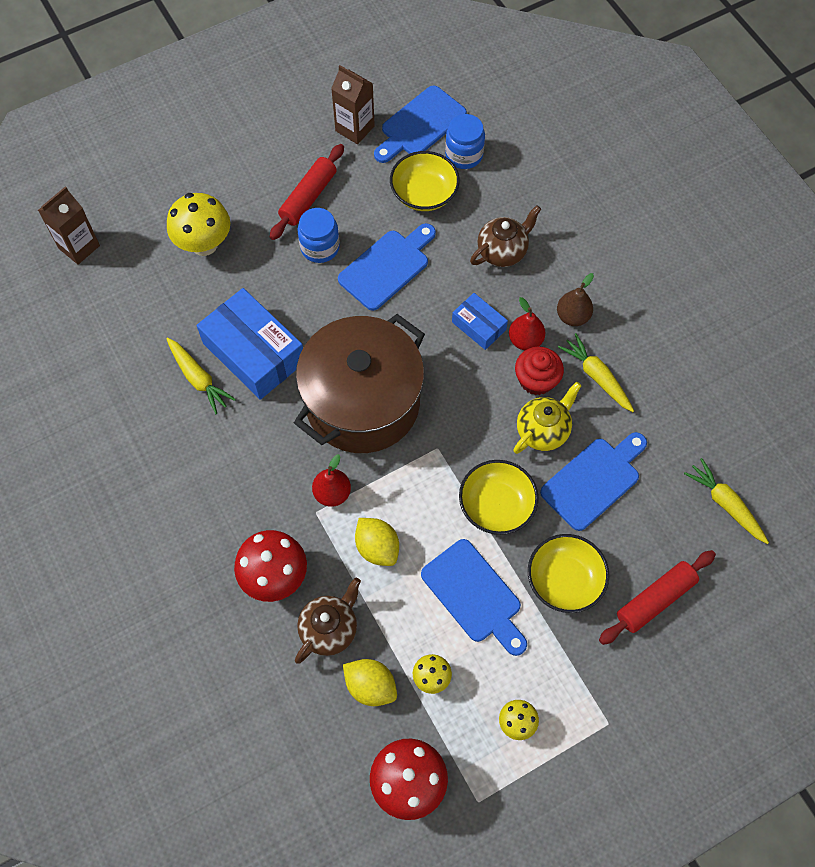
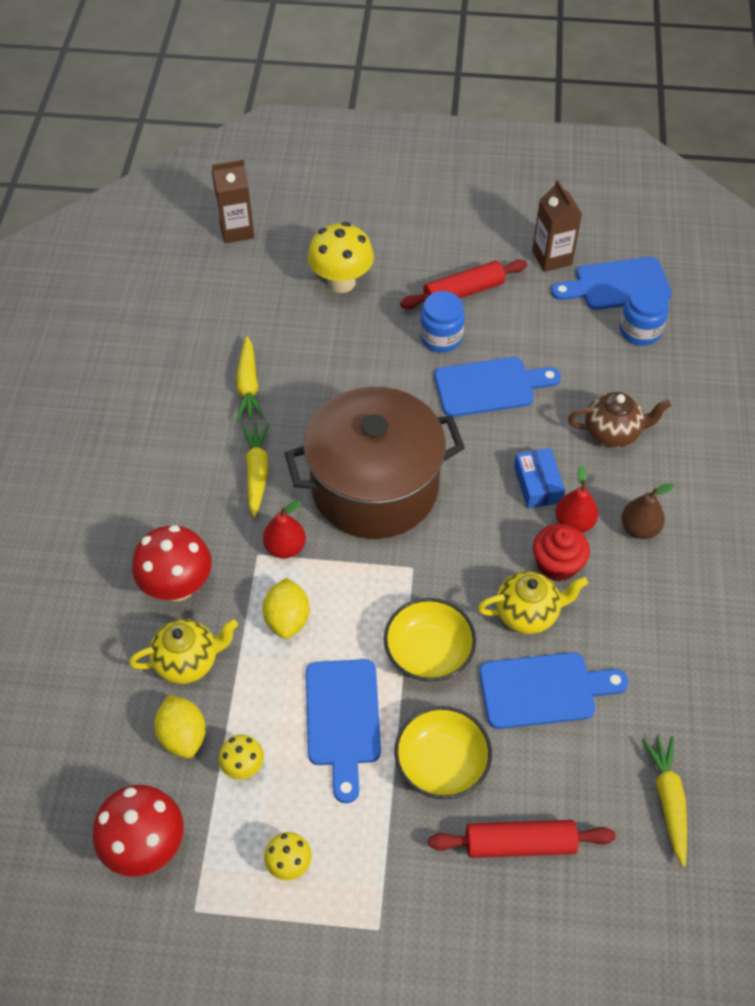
camera: 35 degrees right, 10 degrees down
(254, 352) = (312, 391): blue box -> none
(329, 629) = (188, 661): brown teapot -> yellow teapot
(424, 193) = (575, 343): yellow bowl -> none
(596, 376) = (621, 596): yellow carrot -> yellow carrot (257, 472)

